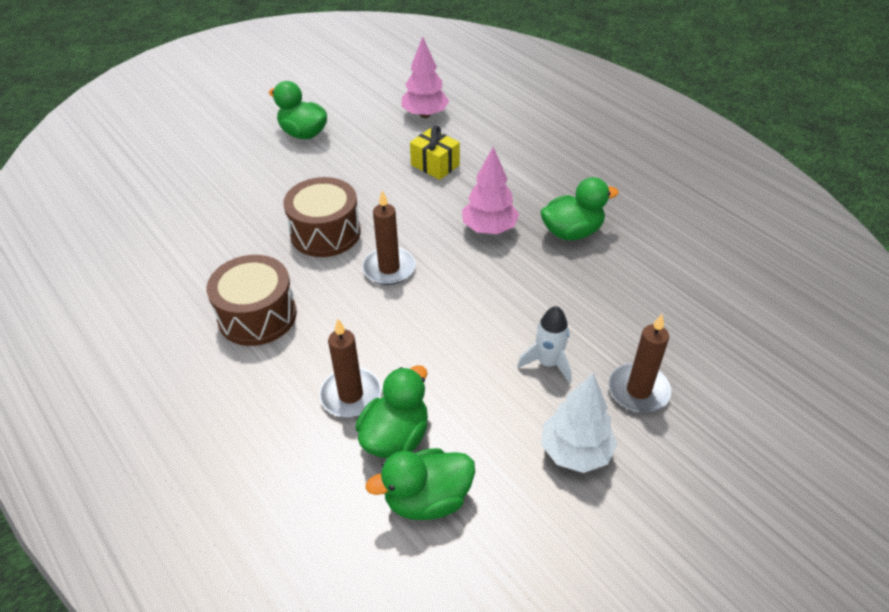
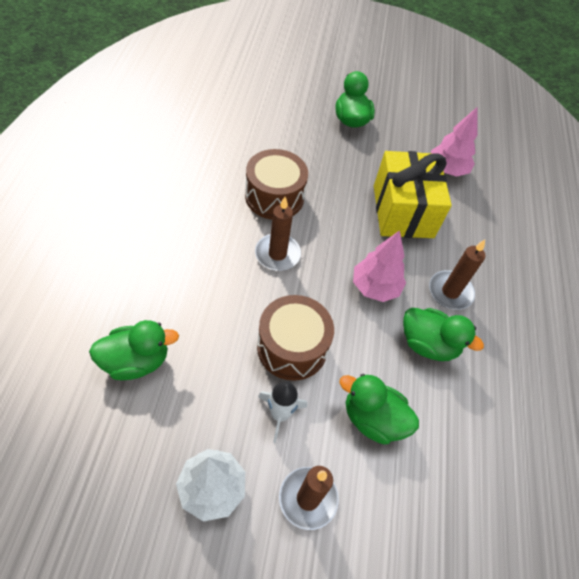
camera: 40 degrees right, 10 degrees up
(257, 316) = (171, 214): brown drum -> brown drum (292, 347)
(350, 395) = (150, 310): brown candle -> brown candle (450, 292)
(427, 499) = (99, 416): green duck -> green duck (373, 419)
(435, 165) = (403, 211): yellow gift -> yellow gift, size x1.89

